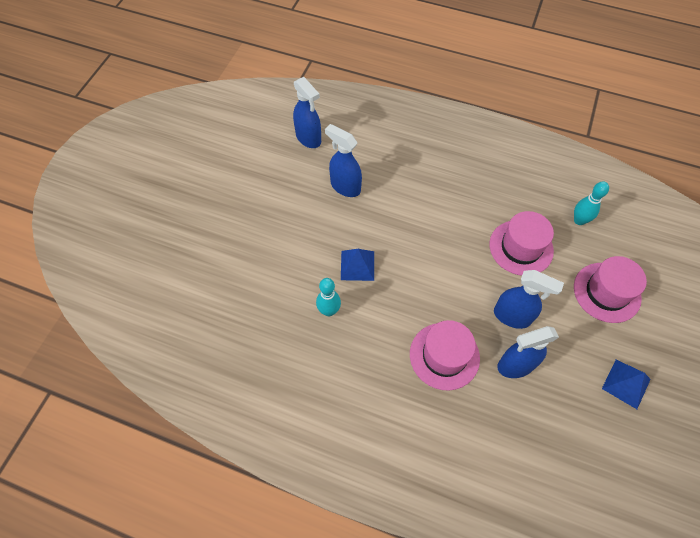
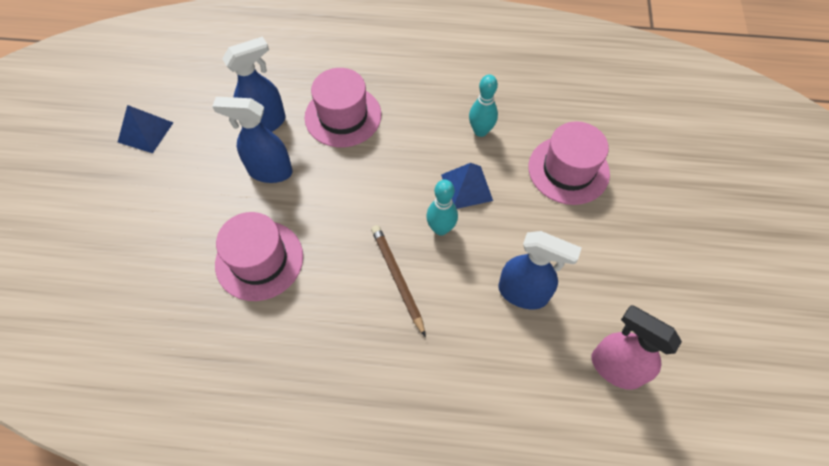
camera: 165 degrees right, 0 degrees up
(308, 138) = (615, 368): blue spray bottle -> pink spray bottle
(425, 214) = (397, 278): none -> brown pencil
(579, 220) = (173, 322): turquoise bowling pin -> turquoise bowling pin (441, 229)
(607, 292) = (149, 226): pink hat -> pink hat (568, 170)

